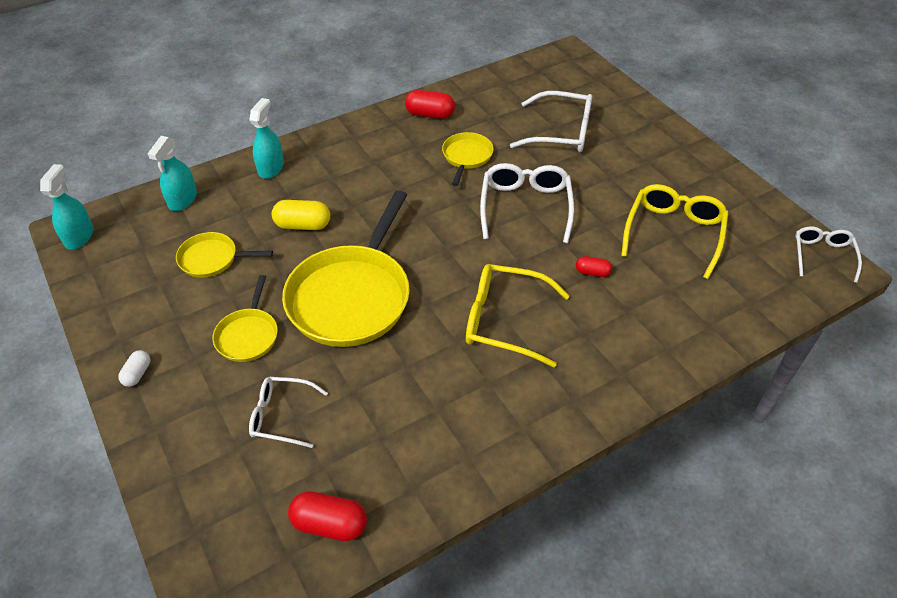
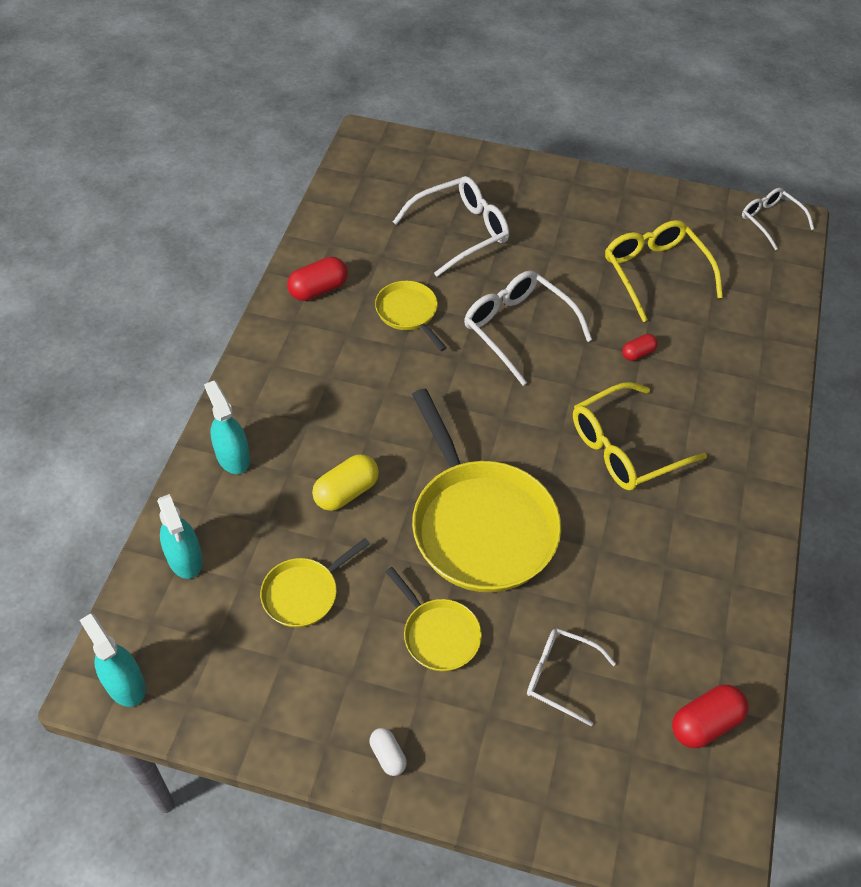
camera: 45 degrees left, 5 degrees up
(281, 416) = (560, 676): white glasses -> white glasses turned 60 degrees clockwise

